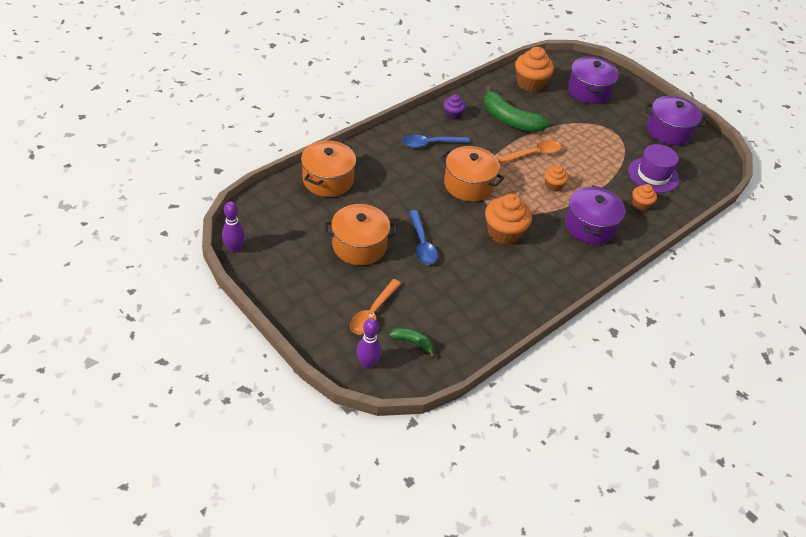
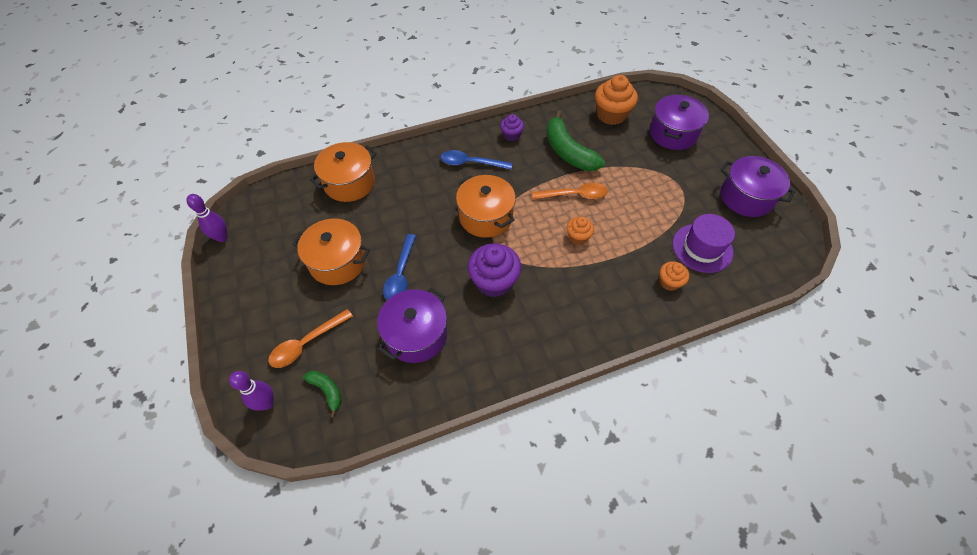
camera: 25 degrees right, 10 degrees up
(504, 233) = (494, 281): orange cupcake -> purple cupcake
(590, 226) = (595, 296): purple pot -> purple pot (416, 335)

